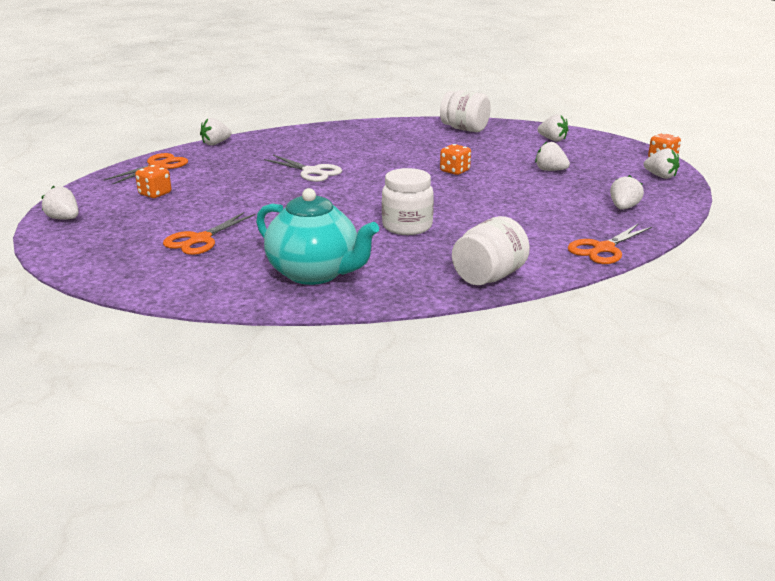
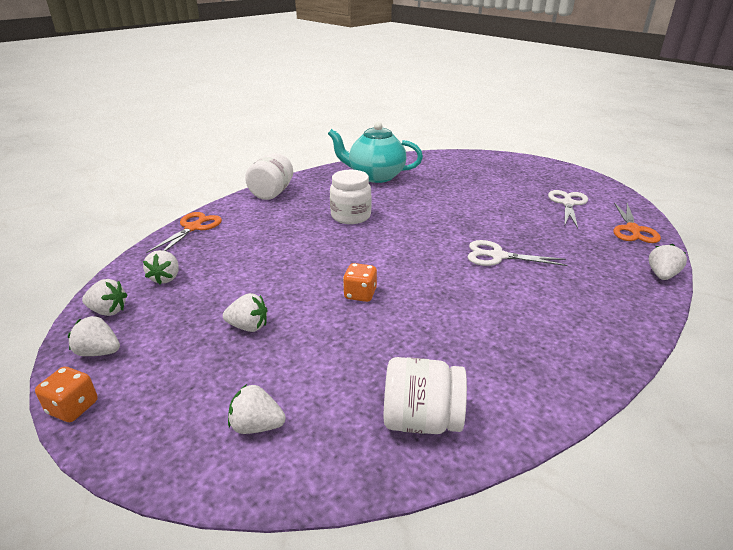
camera: 155 degrees right, 5 degrees up
(64, 219) = (574, 176): white strawberry -> white strawberry (108, 311)
(155, 194) = (568, 203): orange dice -> white scissors
(200, 240) = (469, 180): orange scissors -> none

